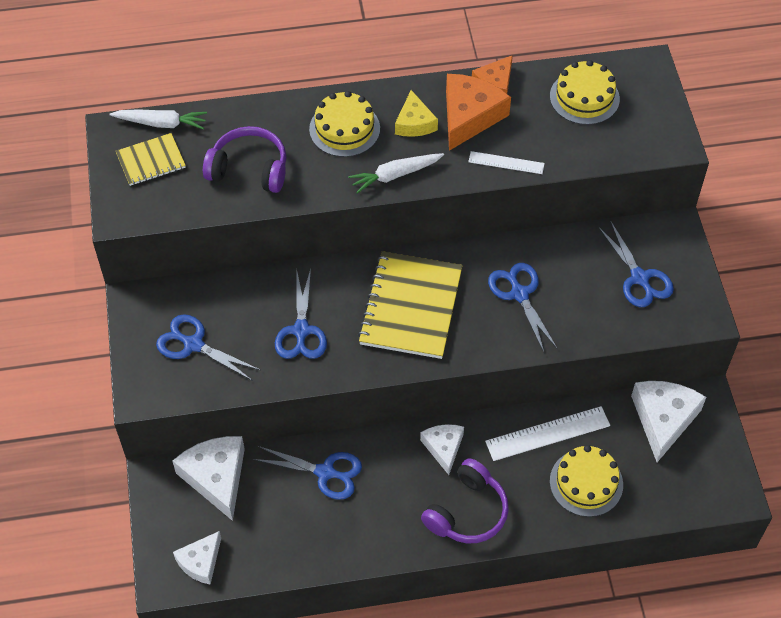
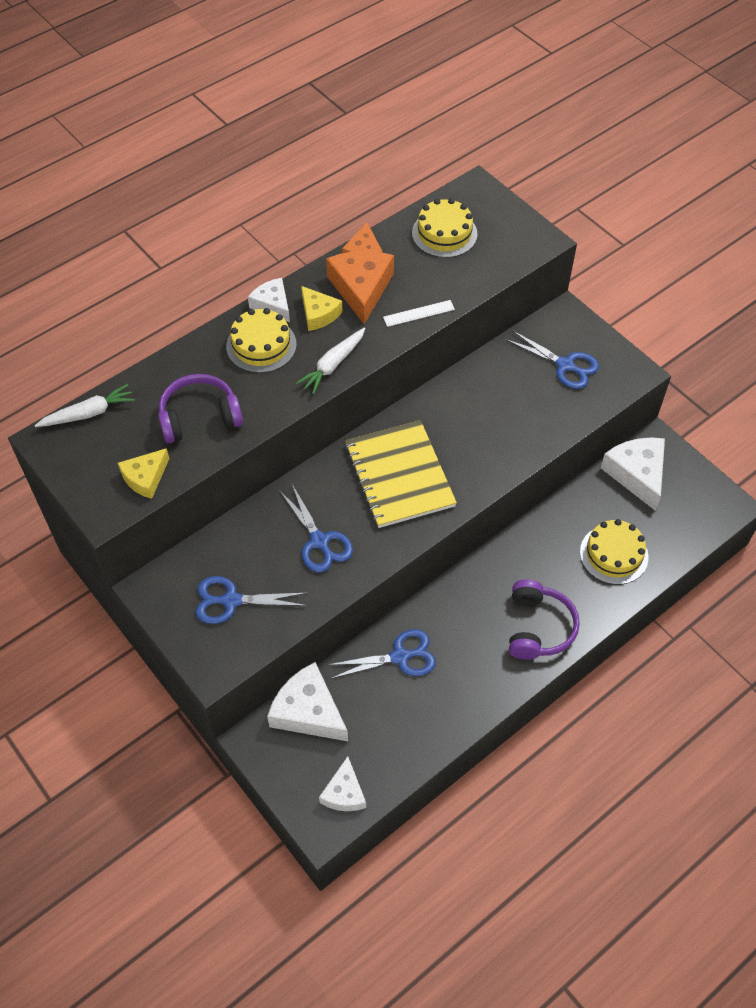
camera: 30 degrees left, 0 degrees up
(151, 161) = (102, 451): yellow notebook -> none
(170, 201) = (145, 478): none -> yellow cheese
(443, 447) = (483, 584): white cheese -> white cheese (272, 305)
(519, 294) = (481, 423): blue scissors -> none
(547, 433) = (557, 530): white ruler -> none

